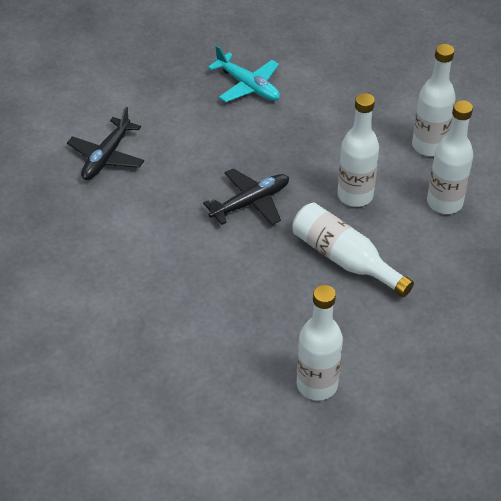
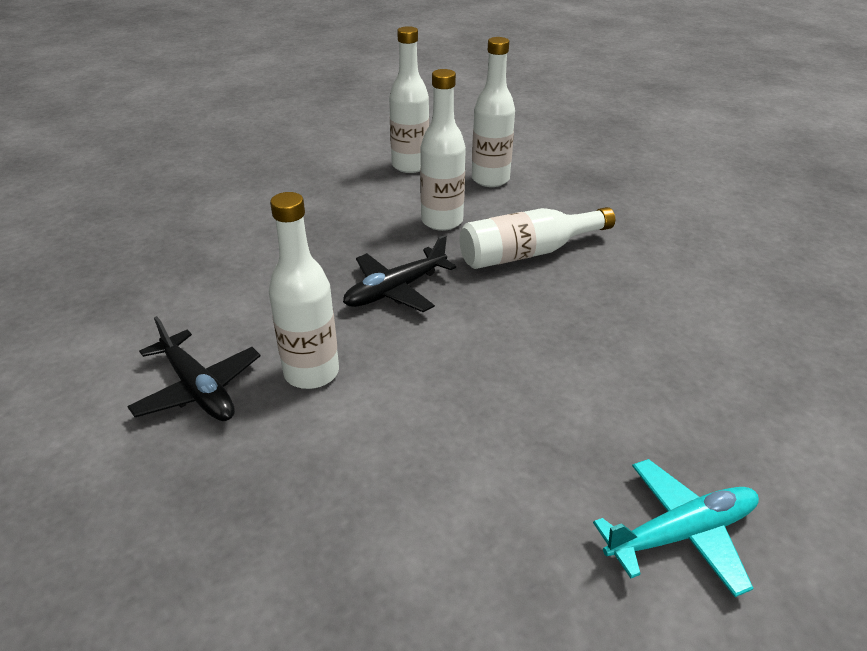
camera: 65 degrees left, 10 degrees down
(247, 86) = (206, 238): turquoise plane -> turquoise plane (680, 533)
(250, 203) = (396, 290): black plane -> black plane turned 120 degrees counterclockwise
(317, 385) = (704, 323): white bottle -> white bottle (311, 373)

